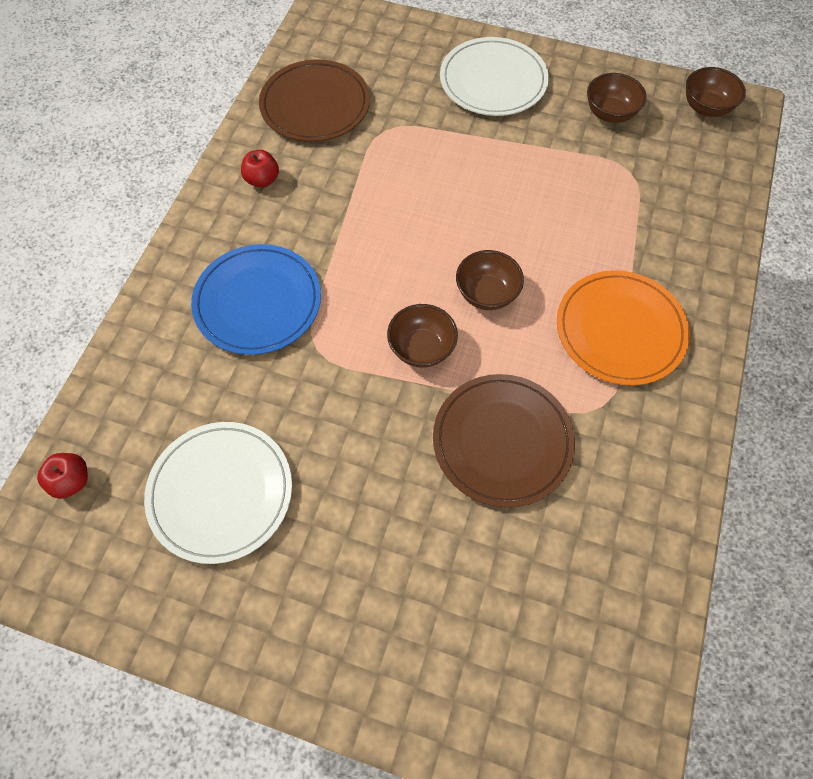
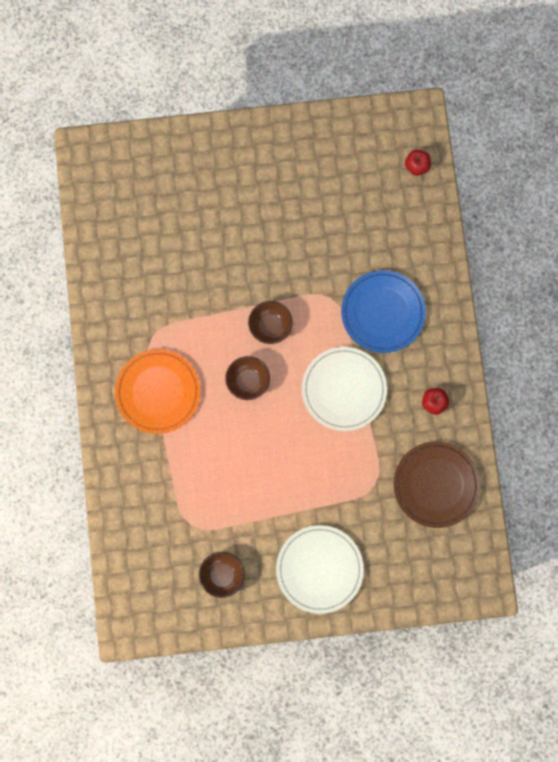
camera: 155 degrees right, 15 degrees up
(221, 492) = (336, 195): white plate -> white plate (344, 389)
(502, 441) = (200, 290): brown plate -> none
(706, 107) = (154, 614): brown bowl -> none

